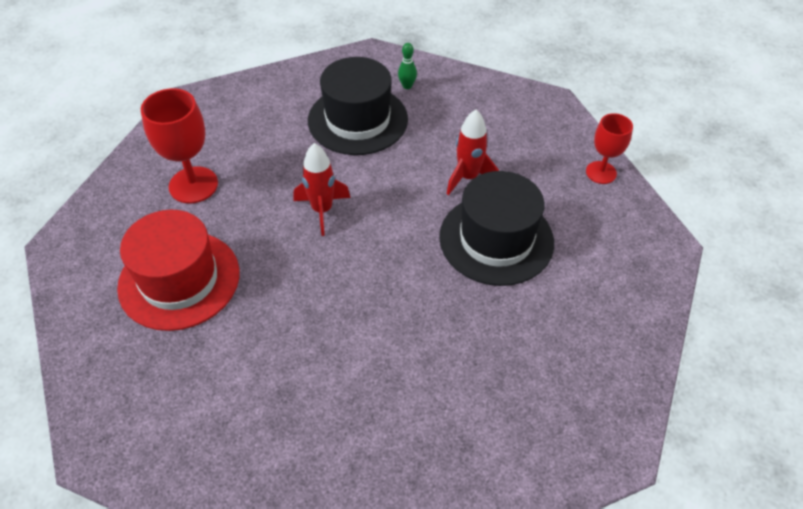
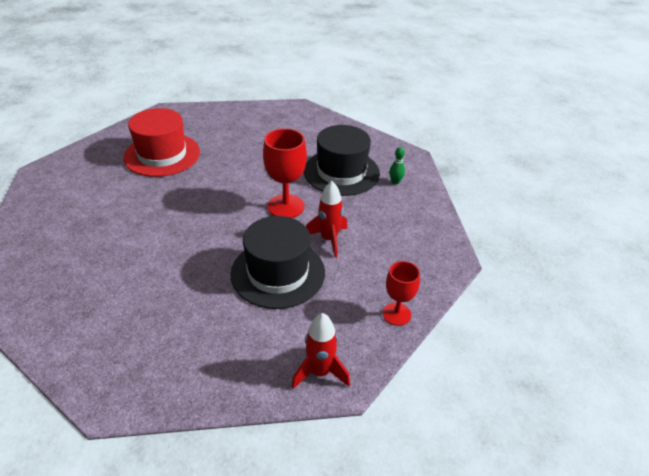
camera: 60 degrees right, 10 degrees down
(193, 185) = (235, 133): red goblet -> red goblet (286, 206)
(322, 210) = (249, 185): red rocket -> red rocket (320, 372)

